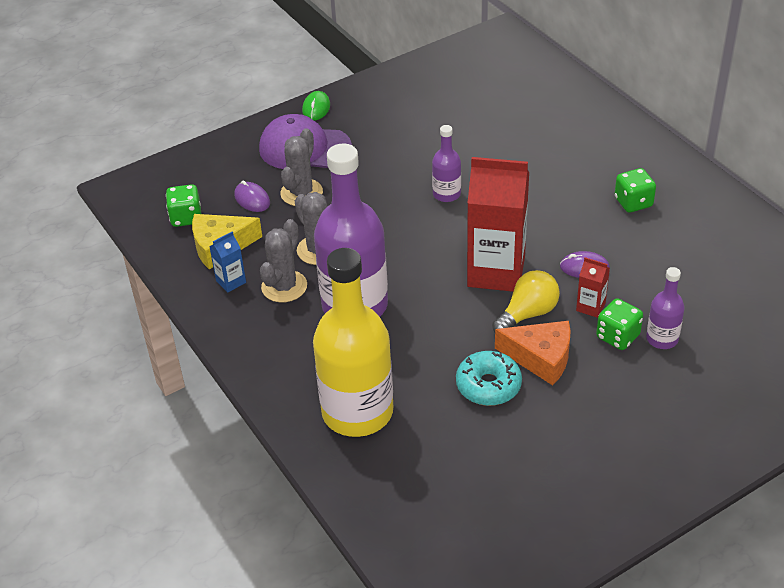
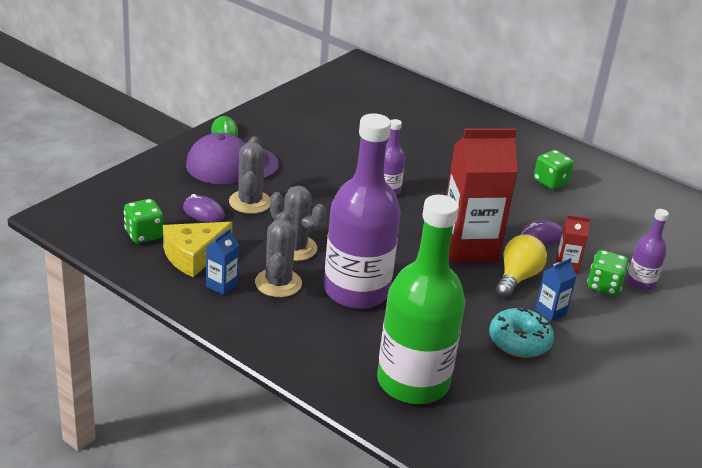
camera: 25 degrees left, 10 degrees down
(357, 412) = (413, 382): yellow bottle -> green bottle
(540, 358) = (550, 312): orange cheese -> blue carton

